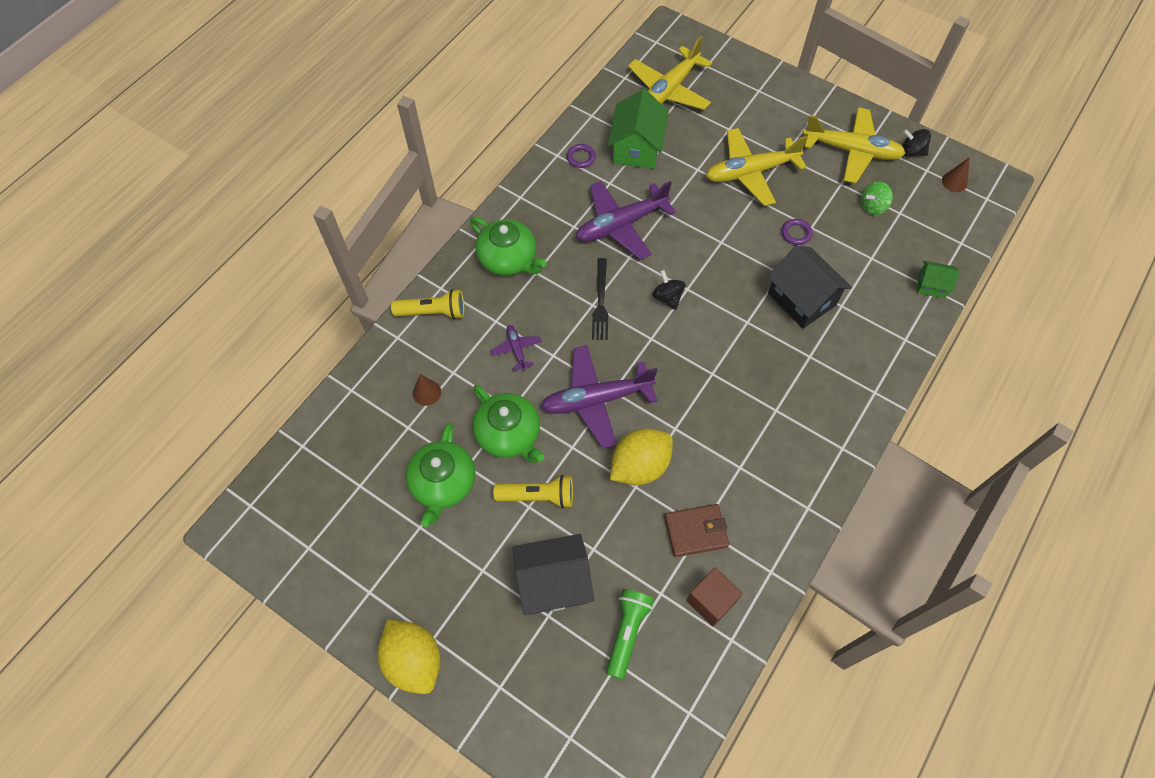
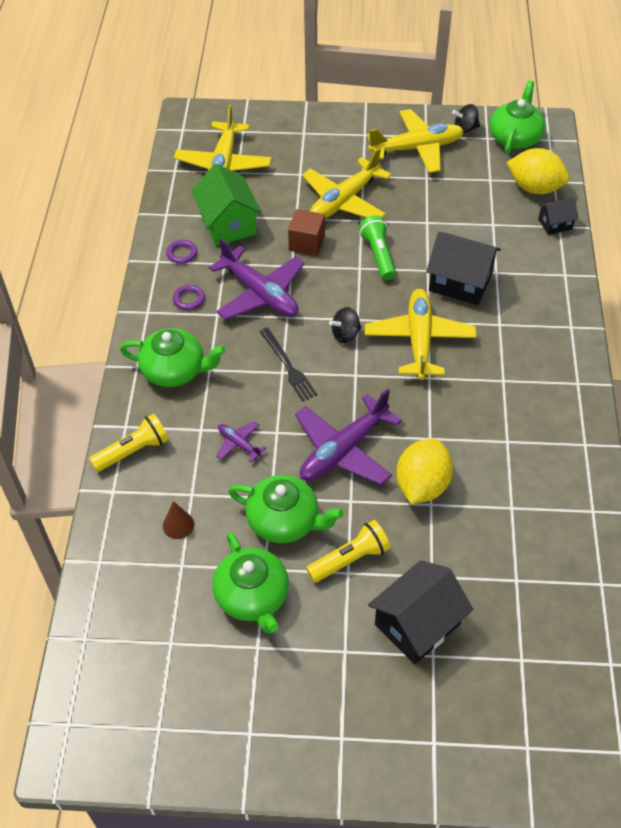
camera: 30 degrees left, 10 degrees down
(414, 660) = (337, 768): yellow lemon -> yellow lemon (534, 188)
(621, 225) = (260, 294): purple plane -> purple plane turned 75 degrees counterclockwise
(627, 632) = (511, 629): green flashlight -> green flashlight (378, 255)
(667, 297) = (345, 334): black spinning top -> black spinning top turned 60 degrees counterclockwise
(695, 531) = (508, 513): brown wallet -> none
(711, 601) = (562, 562): brown cube -> brown cube (307, 243)
(727, 334) = (419, 340): none -> yellow plane
(796, 233) = (418, 232): purple ring -> purple ring (189, 299)
(872, 206) = (464, 184): green spinning top -> none
(931, 285) = (555, 224): green house -> black house
(954, 182) = (515, 138): brown cone -> green teapot

